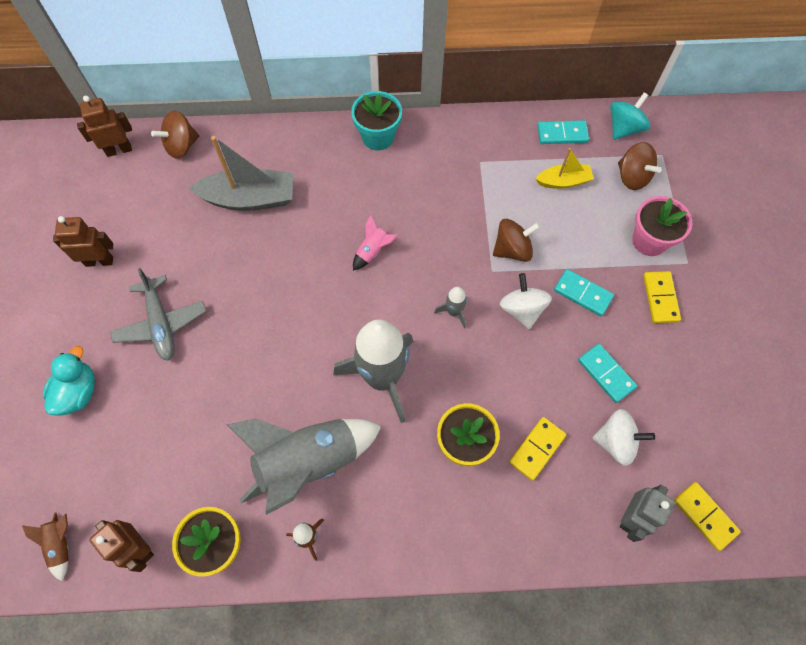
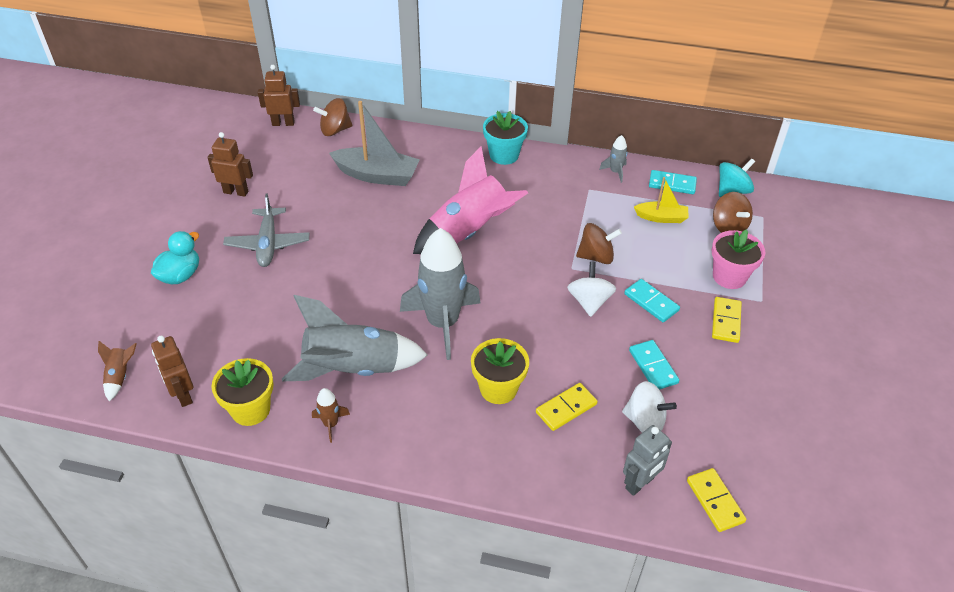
camera: 15 degrees right, 20 degrees down
(373, 251) = (469, 232): pink rocket -> pink rocket, size x2.39
(454, 312) = (525, 290): grey rocket -> grey rocket (615, 172)

